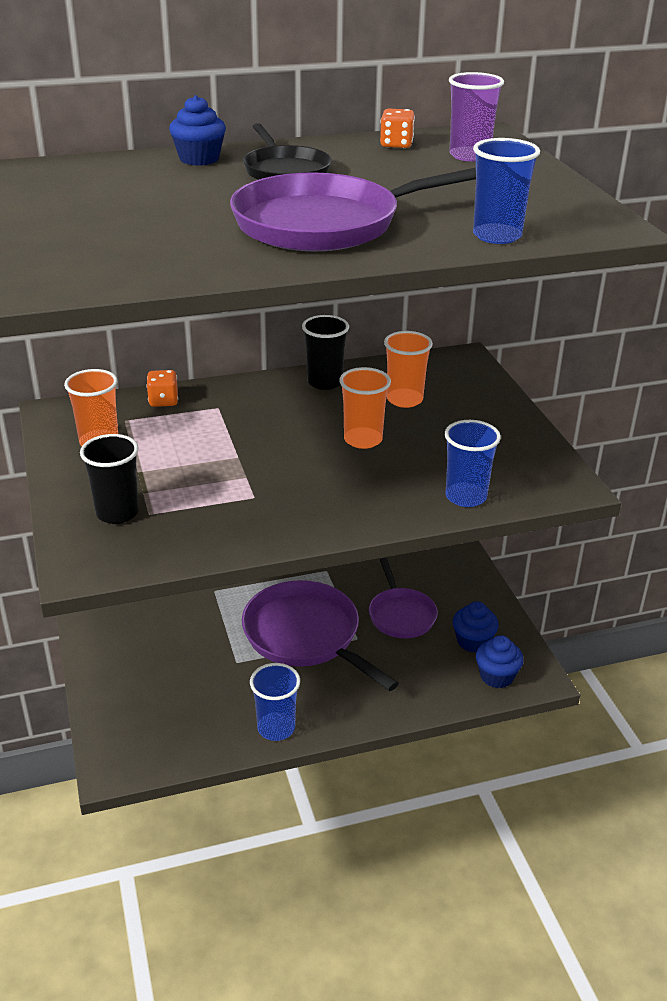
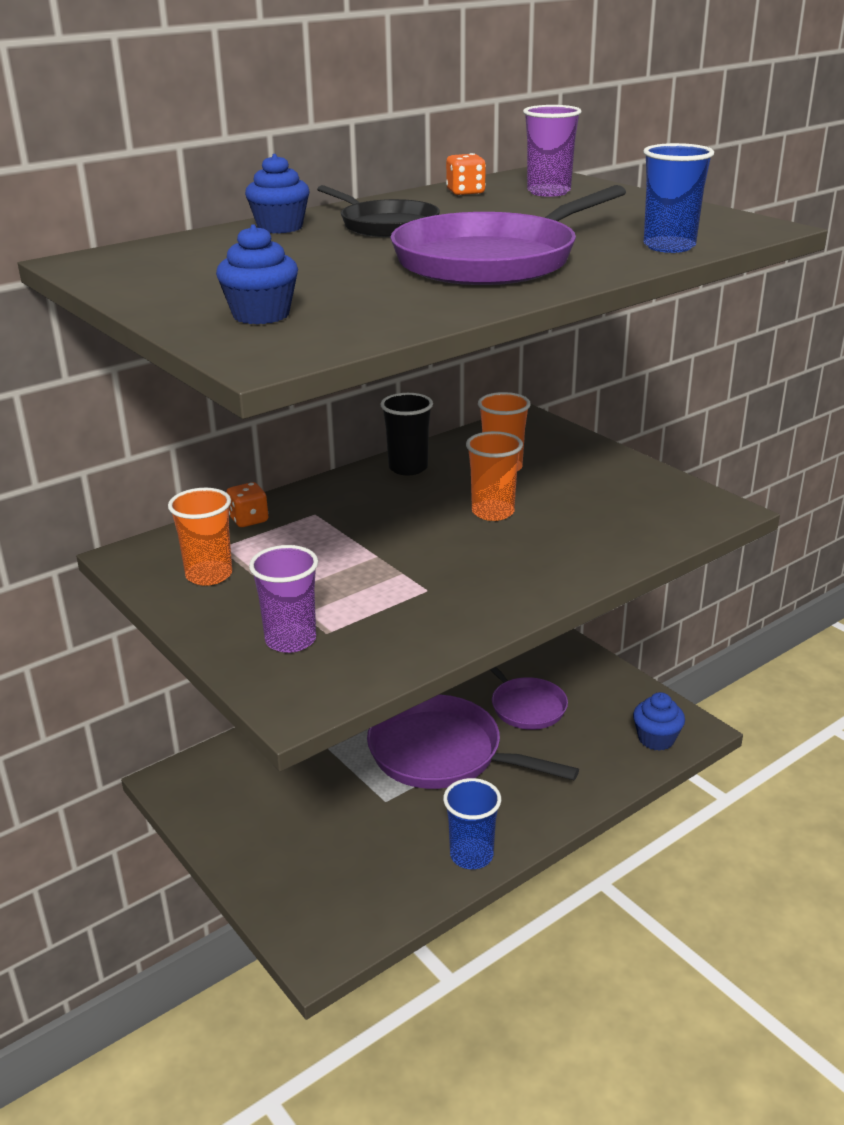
camera: 20 degrees left, 5 degrees down
(117, 513) = (290, 640): black cup -> purple cup
(466, 497) = (637, 541): blue cup -> none
(473, 641) = (612, 712): blue cupcake -> blue cupcake (261, 315)

